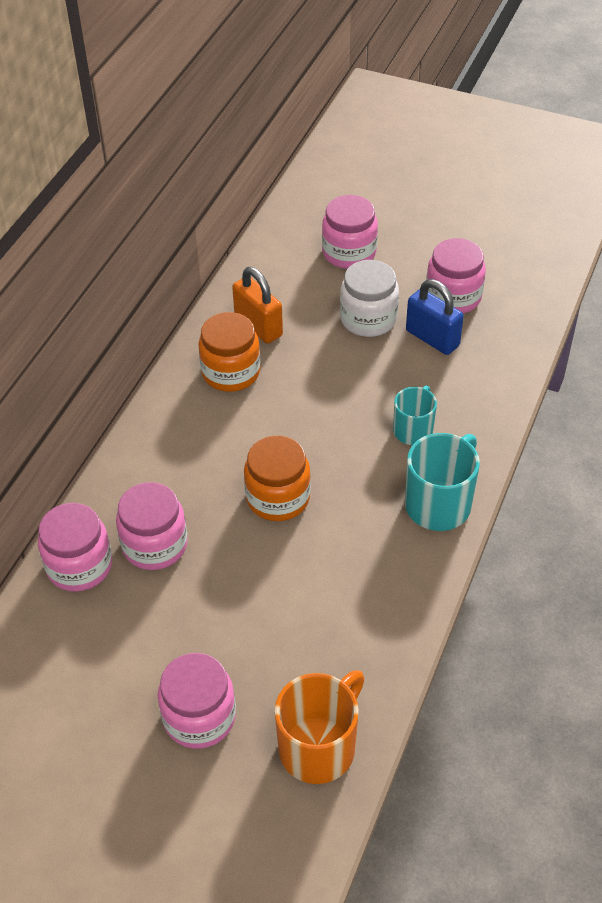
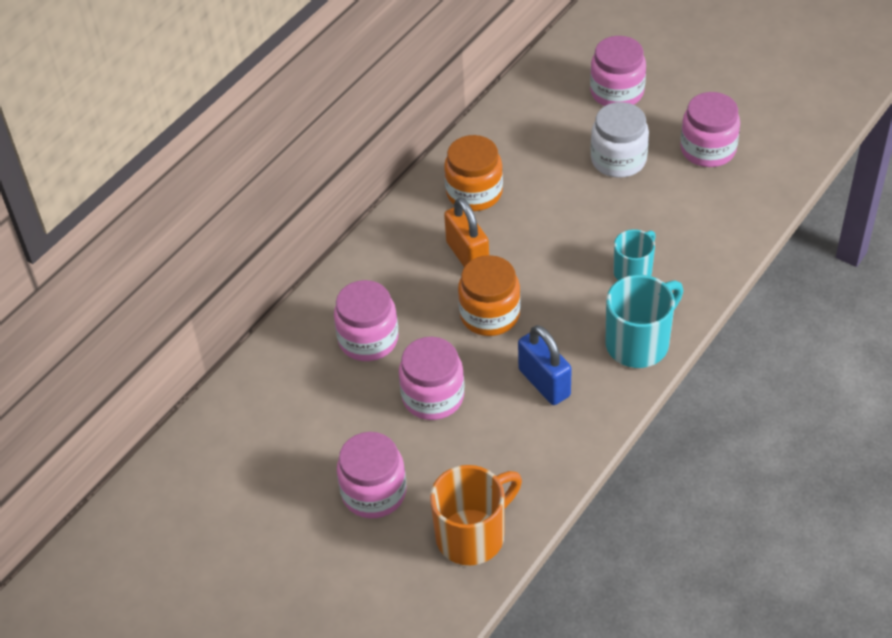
camera: 15 degrees right, 0 degrees up
(79, 565) = (298, 347): pink jar -> pink jar (433, 397)
(258, 326) = (511, 152): orange padlock -> orange padlock (467, 256)
(432, 338) = (676, 187): blue padlock -> blue padlock (544, 383)

